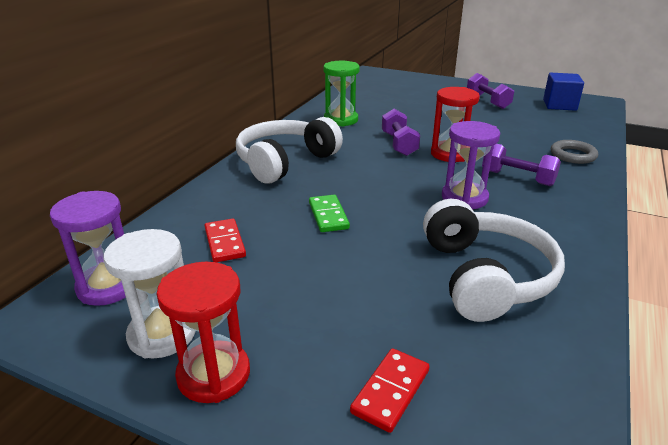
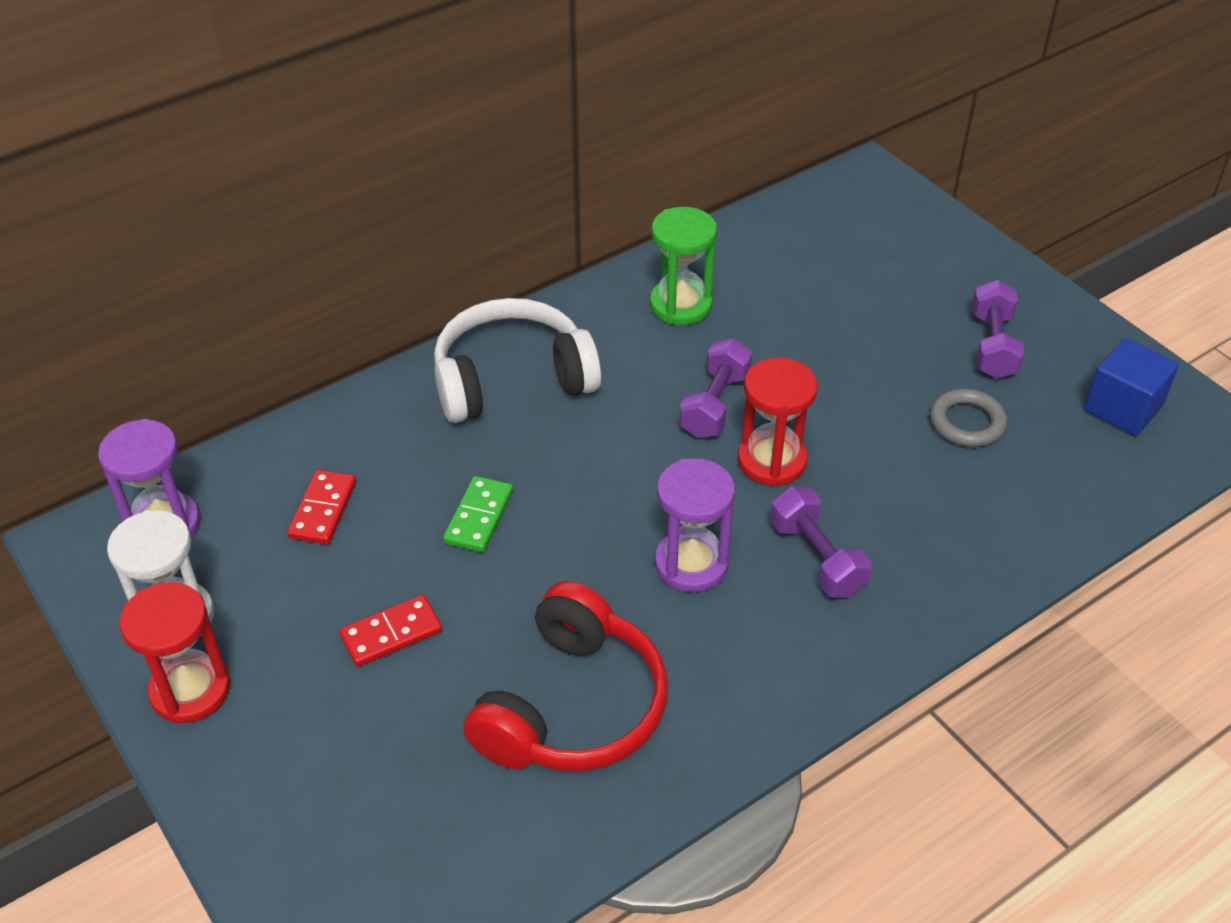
camera: 30 degrees right, 15 degrees up
(390, 391) = (330, 793): red domino -> red domino (391, 633)
(485, 276) = (572, 706): white headphones -> red headphones
(573, 155) = (972, 547): grey ring -> grey ring (967, 422)

